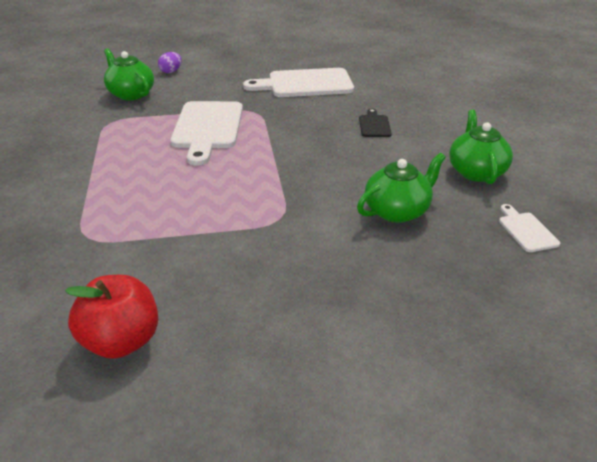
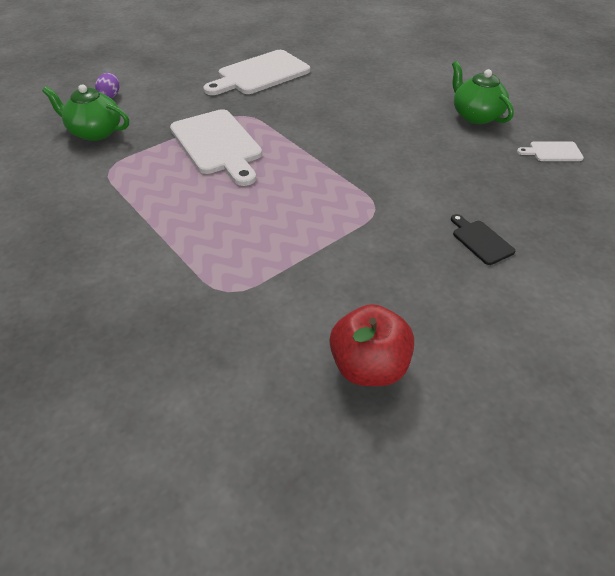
camera: 30 degrees left, 10 degrees up
(374, 125) = (360, 98): black cutting board -> black cutting board (480, 240)
(397, 211) = (455, 168): green teapot -> none
(526, 230) = (552, 152): white cutting board -> white cutting board turned 45 degrees counterclockwise

